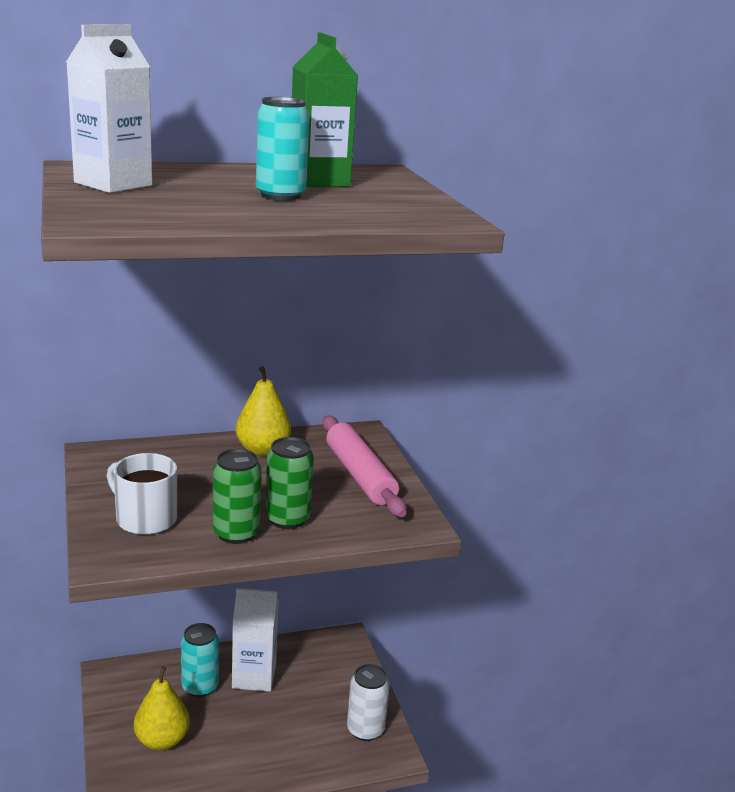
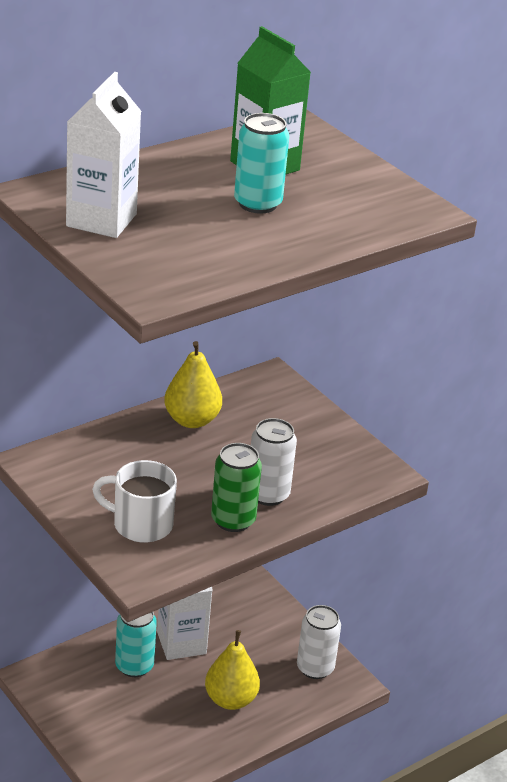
camera: 20 degrees left, 10 degrees up
(162, 740) = (130, 726): yellow pear -> yellow pear (230, 699)
(287, 519) = (268, 494): green can -> white can
(359, 475) = (301, 430): pink rolling pin -> none

